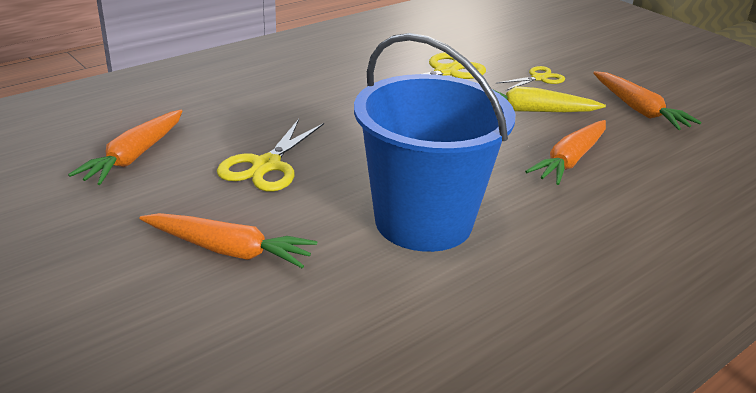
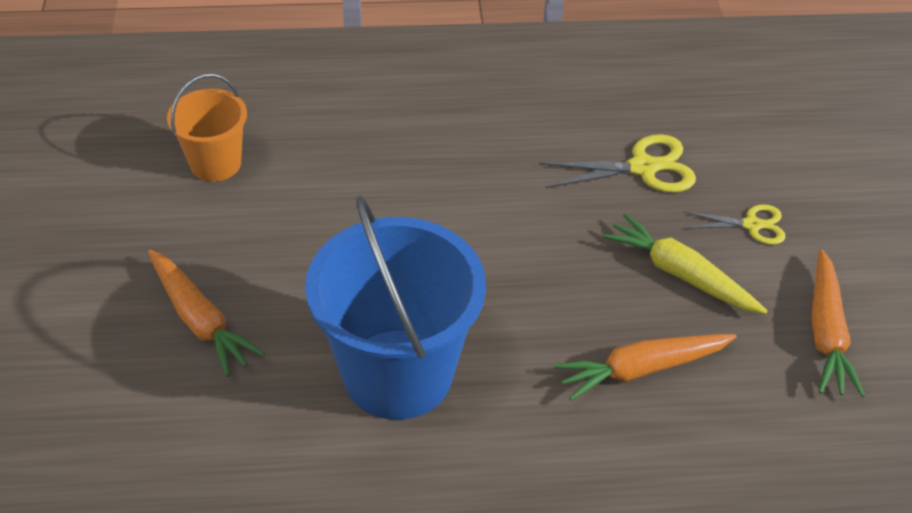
camera: 35 degrees right, 15 degrees up
(134, 156) = (215, 163): orange carrot -> orange bucket
(266, 165) = (320, 229): yellow scissors -> none

